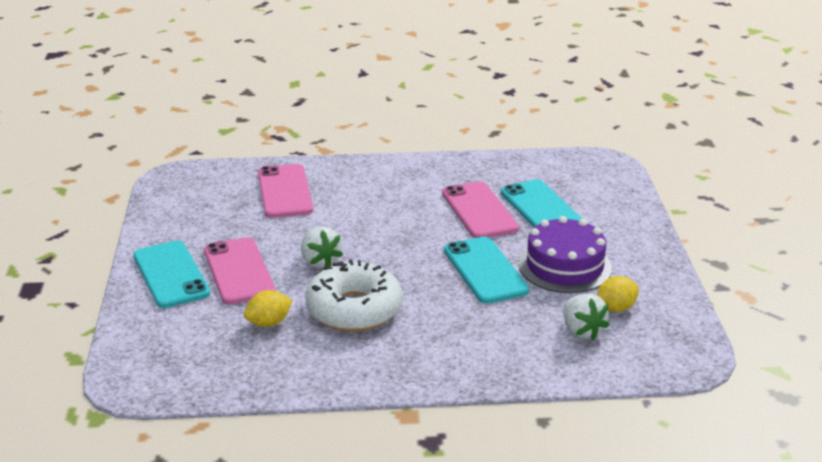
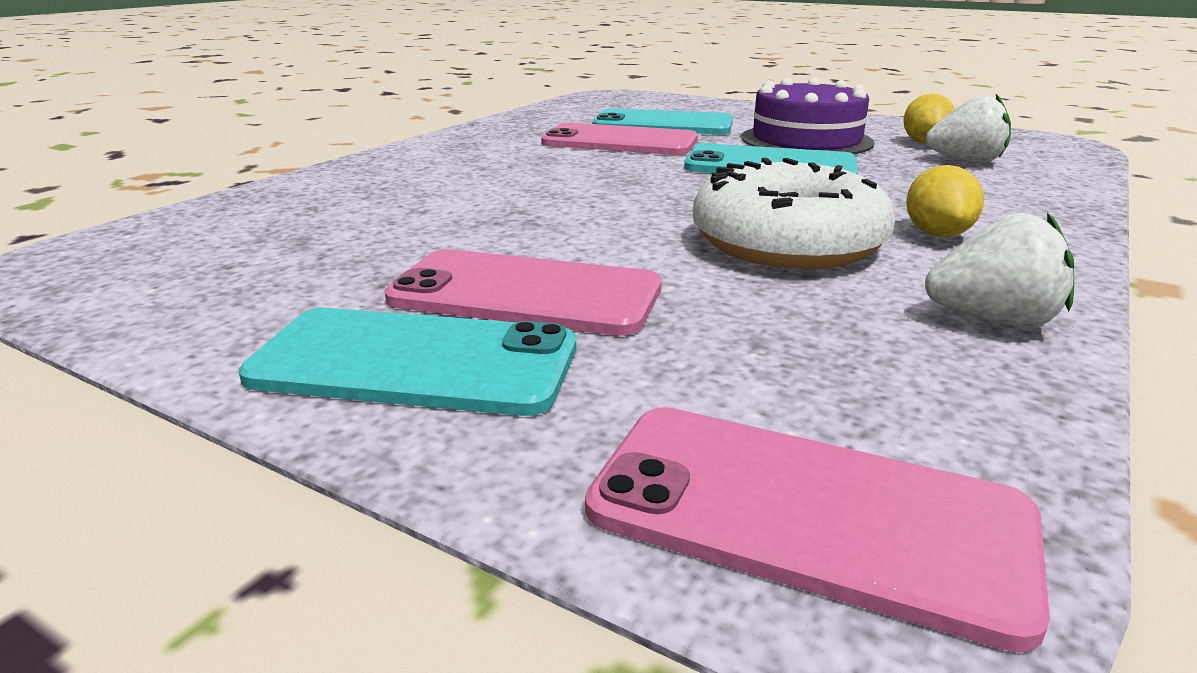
camera: 55 degrees left, 5 degrees down
(269, 323) = (760, 312): yellow lemon -> yellow lemon (937, 234)
(284, 191) = (338, 206): pink phone -> pink phone (806, 514)
(320, 262) = (602, 232): white strawberry -> white strawberry (993, 320)

